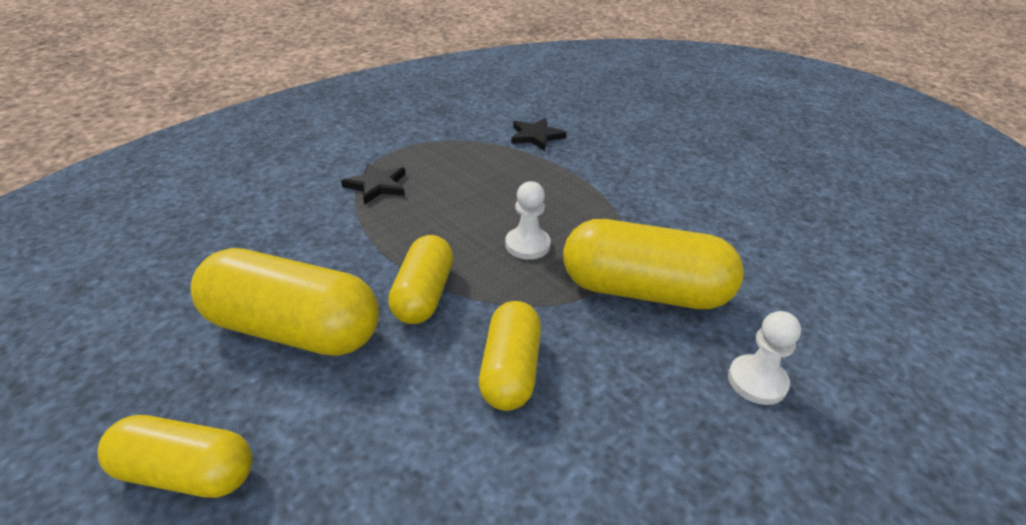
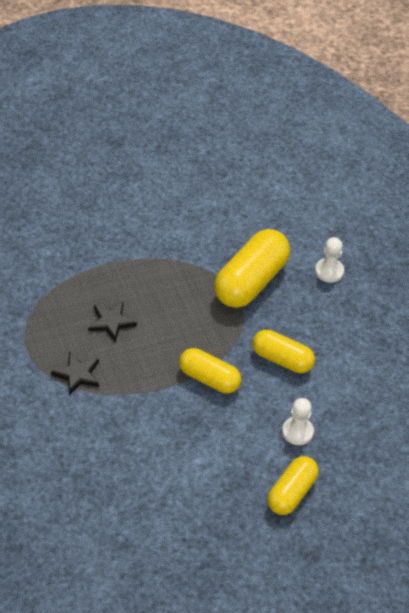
camera: 70 degrees left, 10 degrees up
(293, 329) = (211, 442): yellow capsule -> none
(527, 245) = (186, 317): white pawn -> white pawn (297, 432)
(536, 136) = (53, 262): black star -> black star (111, 322)

